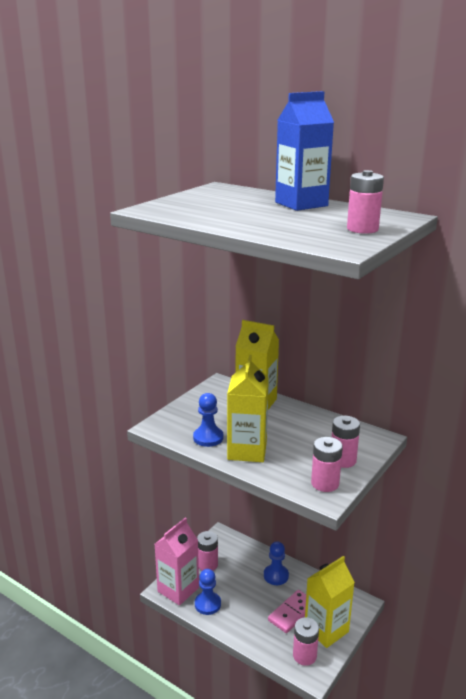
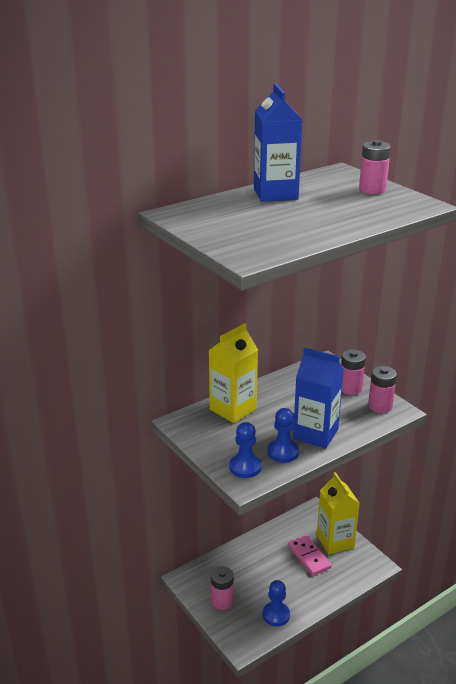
camera: 70 degrees left, 5 degrees up
(178, 589) = (247, 634): pink carton -> none
(247, 451) = (315, 434): yellow carton -> blue carton
(276, 575) = (260, 553): blue pawn -> blue pawn (245, 467)
(304, 655) = (357, 564): pink battery -> none

